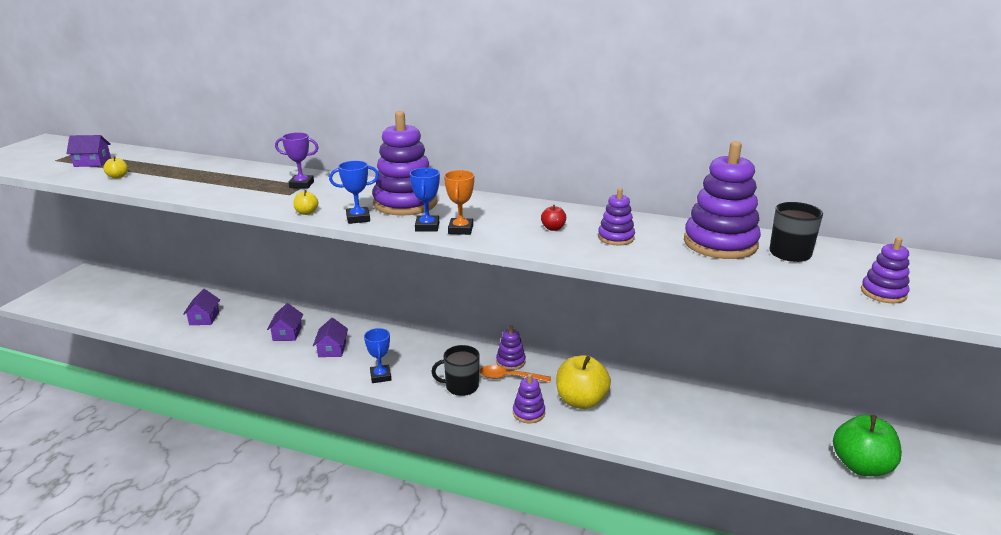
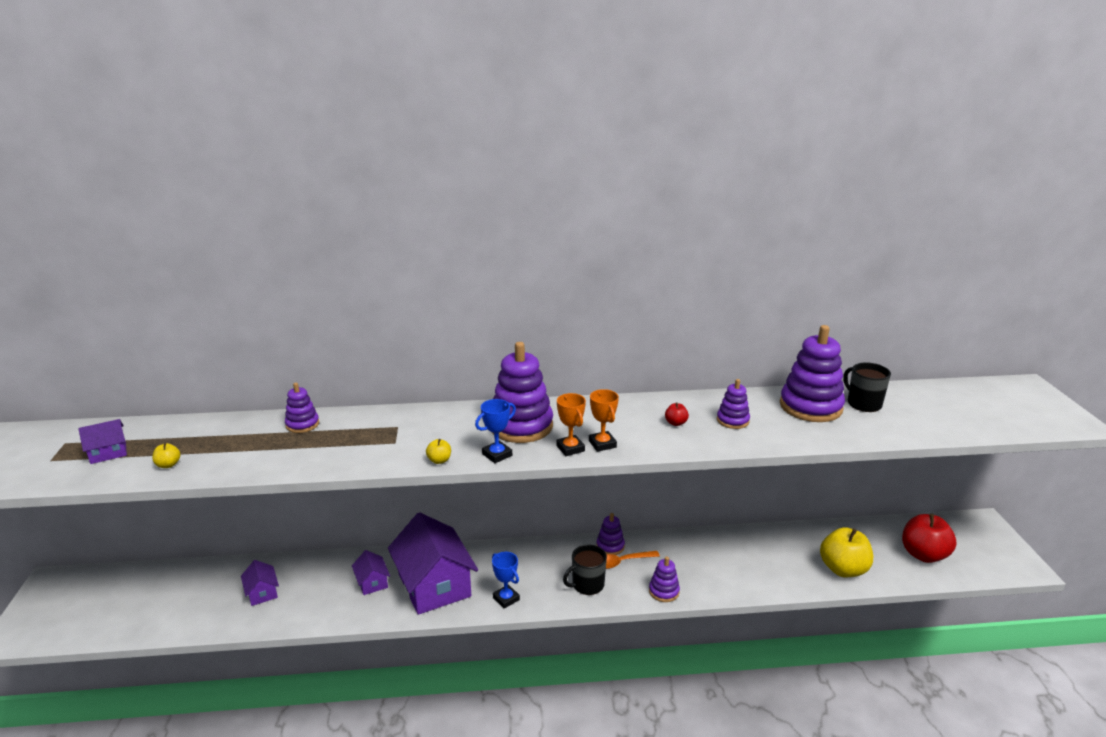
camera: 25 degrees left, 0 degrees up
(301, 184) = (394, 427): purple trophy -> none
(332, 349) = (434, 585): purple house -> purple house, size x2.23
(427, 227) = (570, 448): blue trophy -> orange trophy
(581, 401) = (696, 566): yellow apple -> yellow apple (843, 569)
(861, 466) = (923, 555): green apple -> red apple
(883, 293) = (951, 425): purple stacking toy -> purple stacking toy (302, 424)

